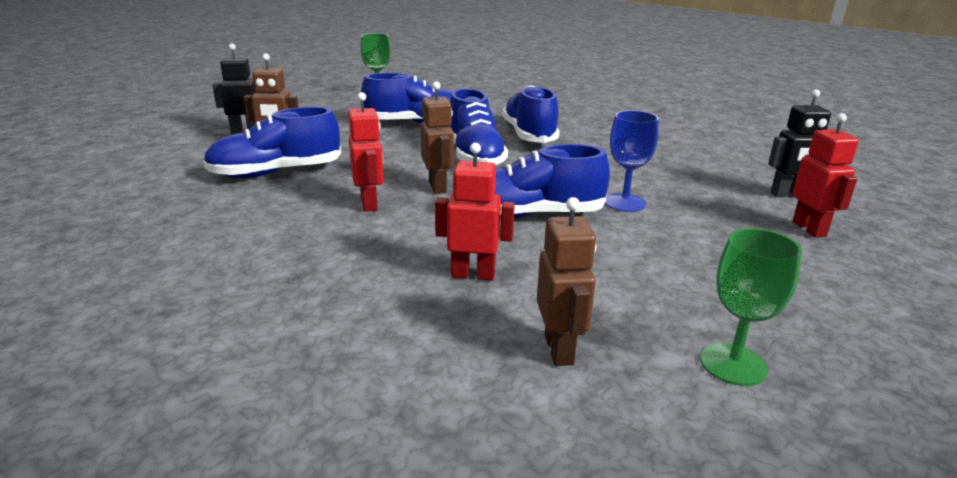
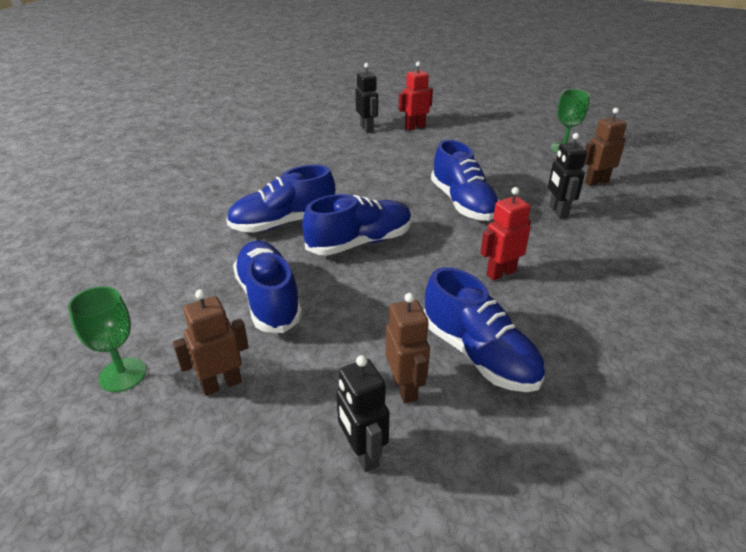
camera: 105 degrees left, 10 degrees up
(438, 187) = (443, 248): brown robot -> brown robot (221, 384)
(473, 275) = (558, 211): red robot -> black robot
(624, 203) = (416, 174): blue goblet -> none

